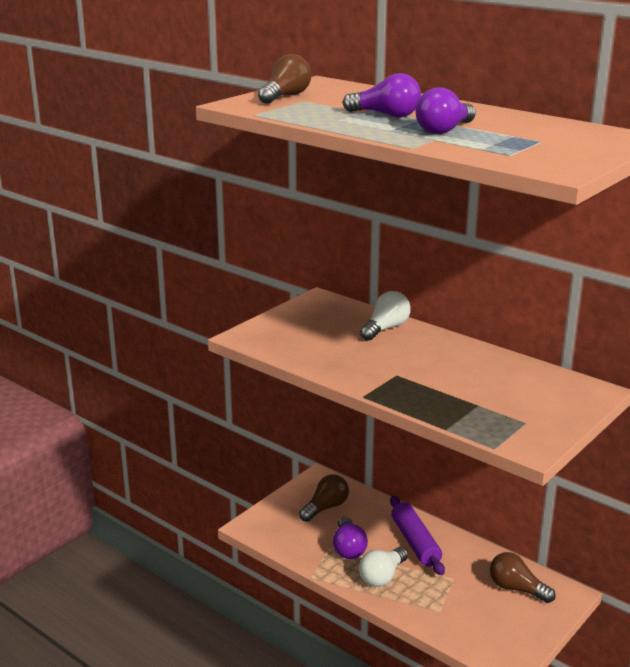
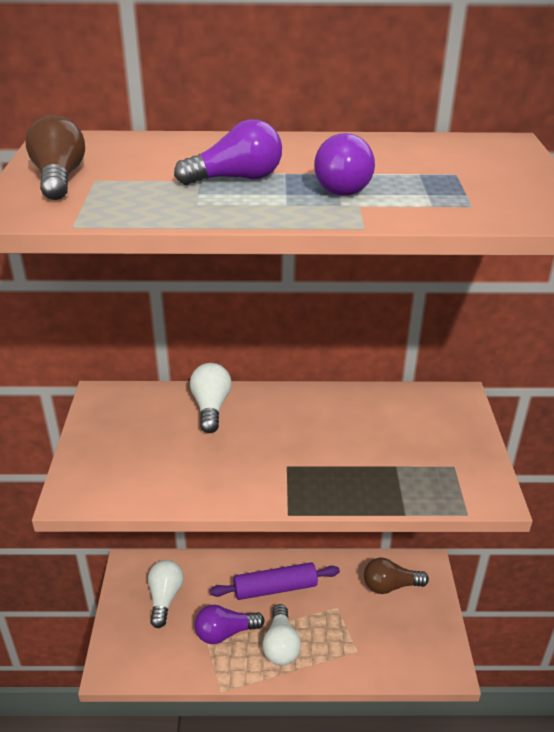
camera: 40 degrees left, 10 degrees up
(325, 508) = (165, 598): brown light bulb -> white light bulb
(348, 548) = (225, 632): purple light bulb -> purple light bulb turned 120 degrees clockwise
(415, 542) = (275, 588): purple rolling pin -> purple rolling pin turned 45 degrees counterclockwise

